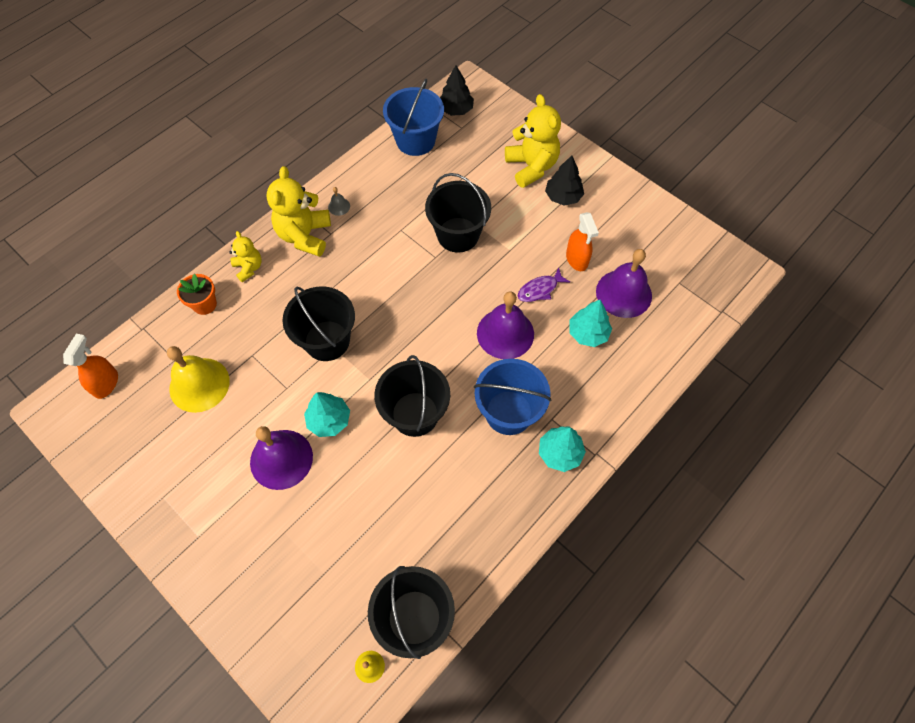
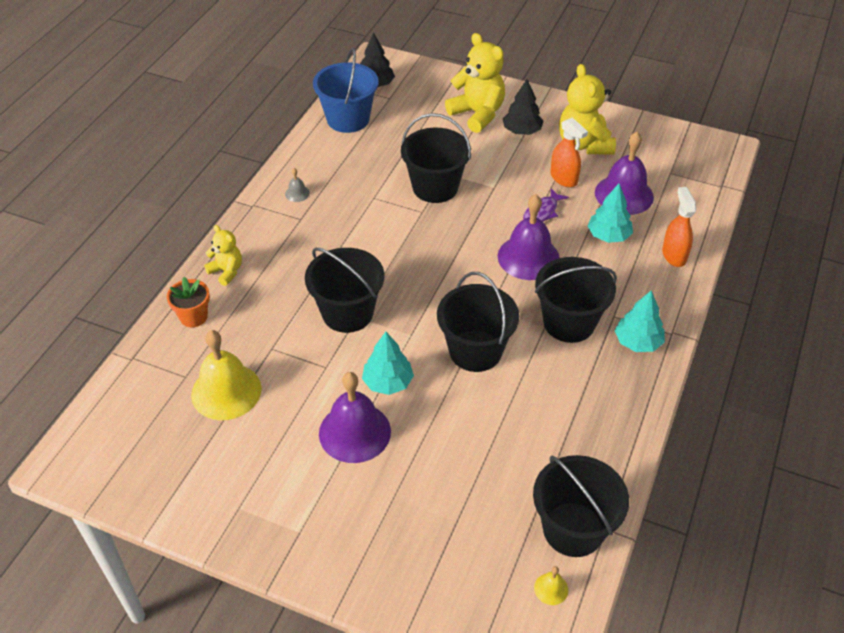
camera: 20 degrees left, 15 degrees down
(106, 383) = (115, 421): orange spray bottle -> orange spray bottle (674, 255)
(304, 236) = (273, 228): yellow teddy bear -> yellow teddy bear (584, 144)
(509, 412) = (569, 322): blue bucket -> black bucket

